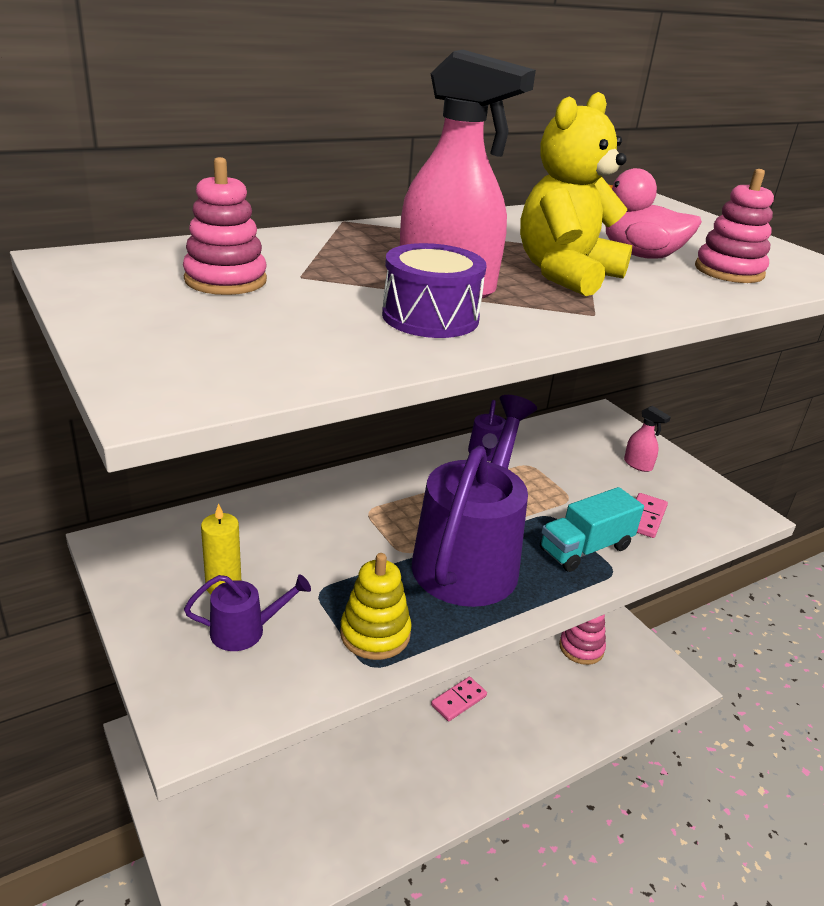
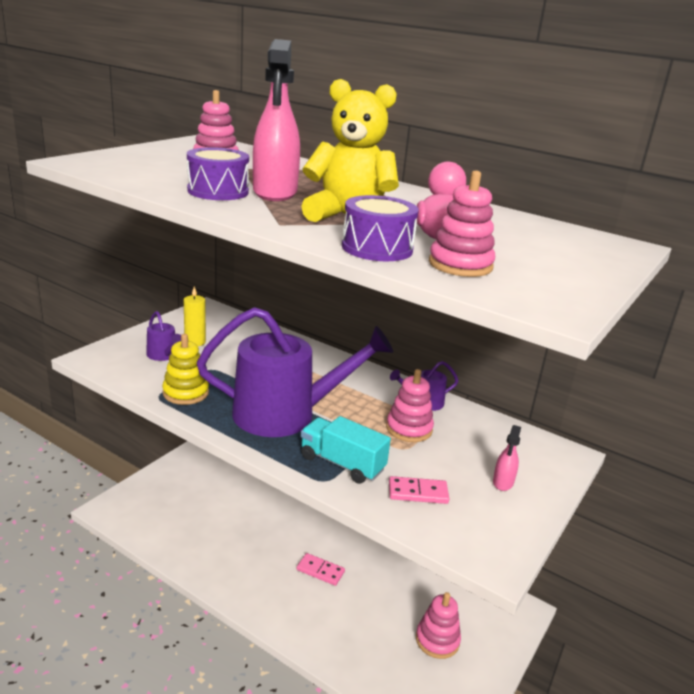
camera: 65 degrees right, 5 degrees down
(533, 482) = (409, 429): none -> pink stacking toy
(683, 290) = (377, 248): none -> purple drum

